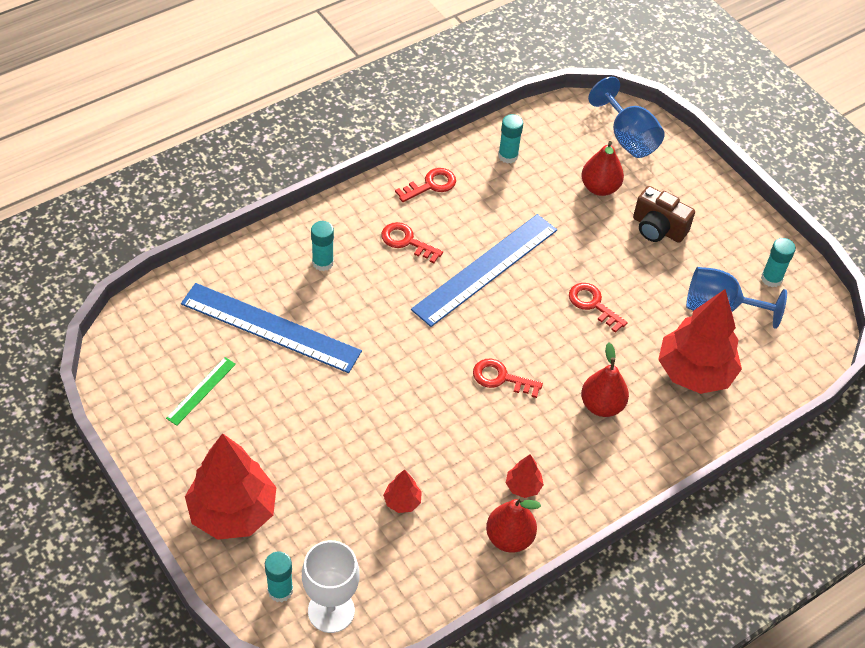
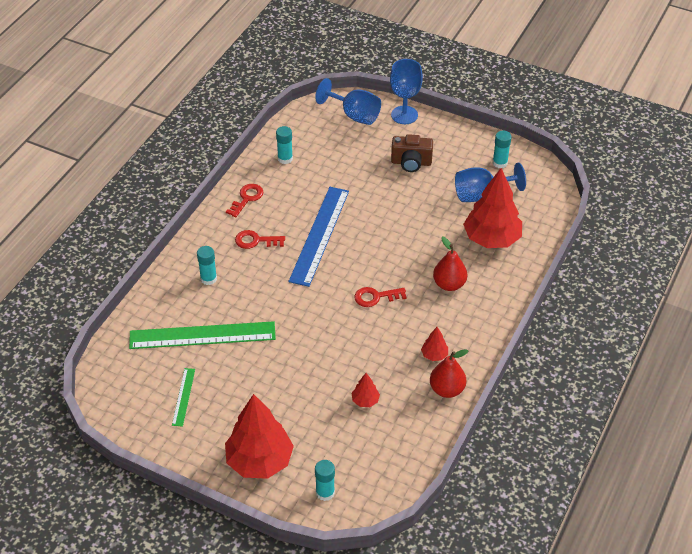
camera: 25 degrees left, 5 degrees down
(270, 327) = (202, 335): blue ruler -> green ruler
(331, 611) = (366, 488): white goblet -> none
(593, 304) = (402, 226): red key -> none
(599, 188) = (358, 153): red pear -> none
(690, 164) = (404, 115): none -> blue goblet

